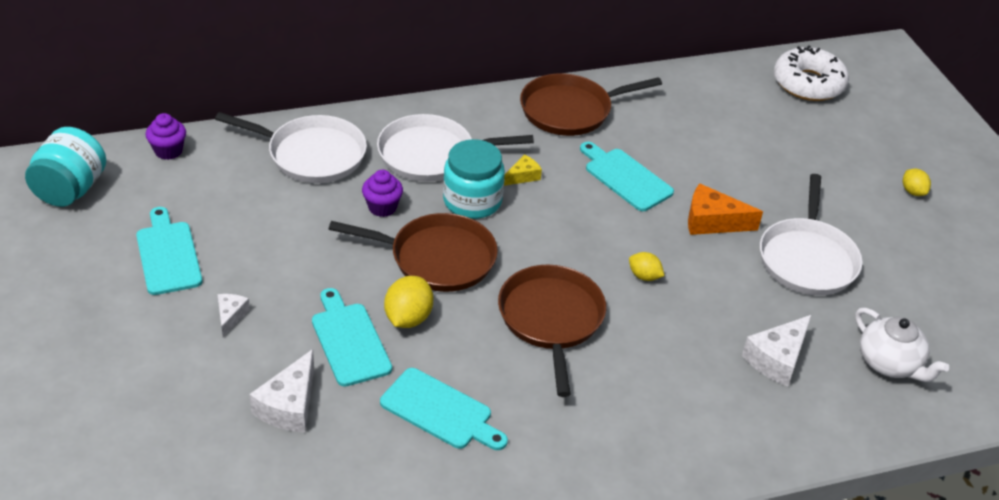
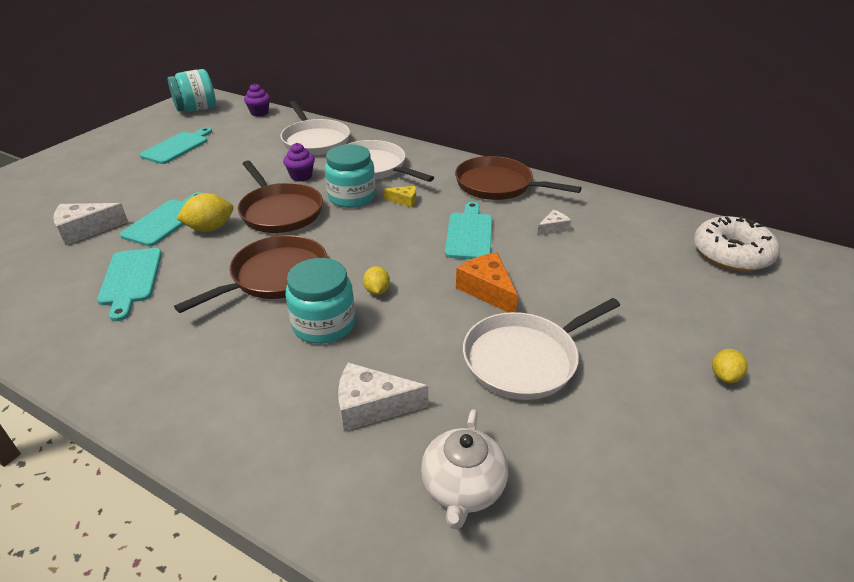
camera: 50 degrees right, 5 degrees down
(231, 316) = (147, 181): white cheese -> white cheese (553, 228)
(655, 329) = (324, 324): none -> turquoise jar

